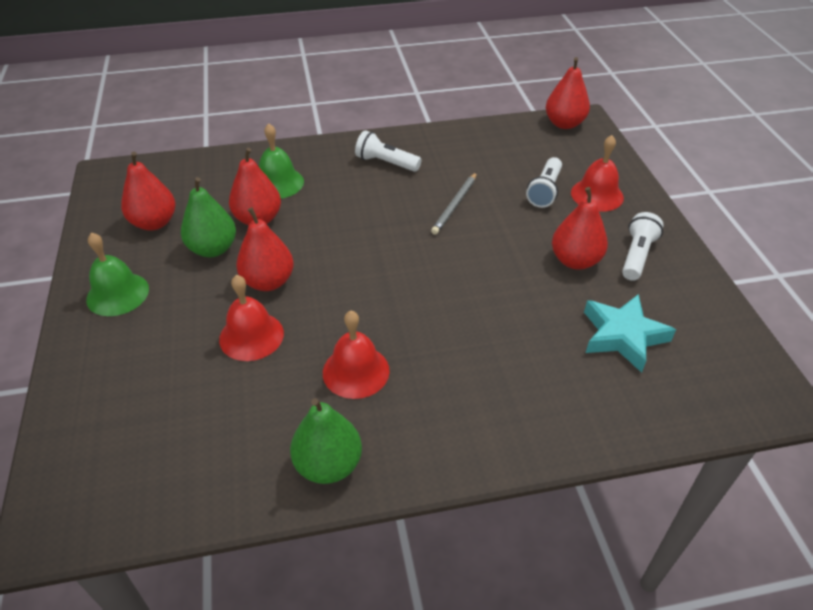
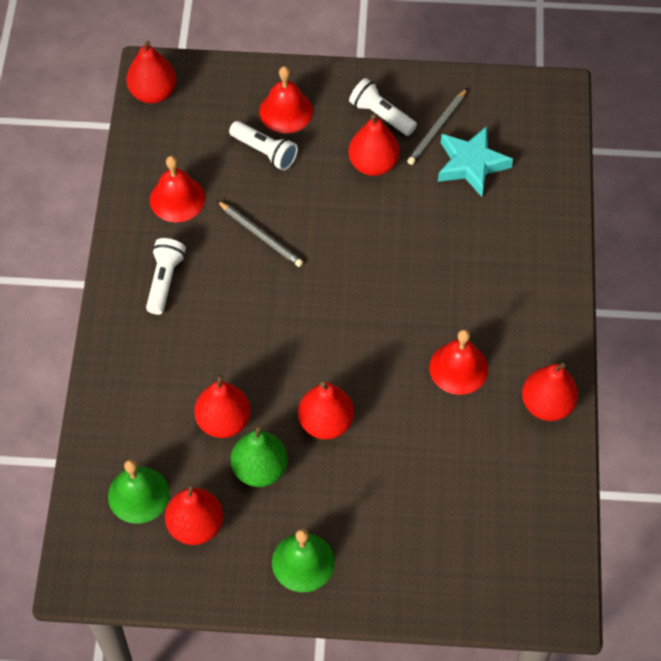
camera: 75 degrees left, 15 degrees up
(251, 336) = (395, 445): red bell -> red bell (177, 199)
(278, 183) = (164, 394): green bell -> green bell (138, 494)
(328, 465) = (547, 404): green pear -> red pear
(386, 163) = (164, 281): white flashlight -> white flashlight turned 150 degrees clockwise
(650, 300) = (437, 129): none -> grey pencil

